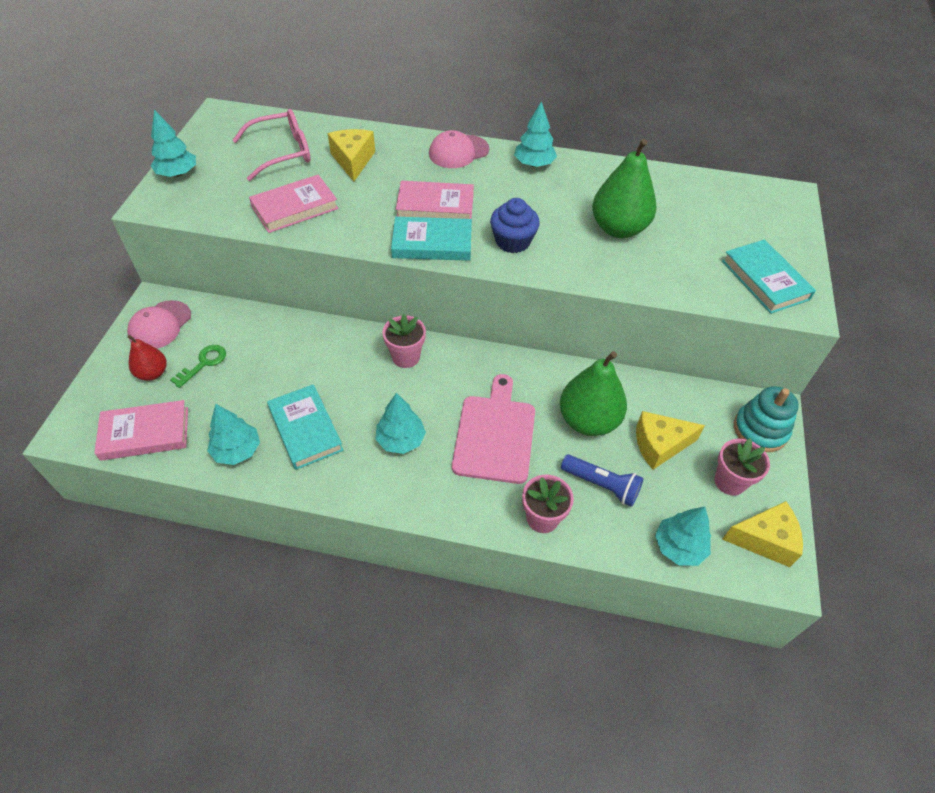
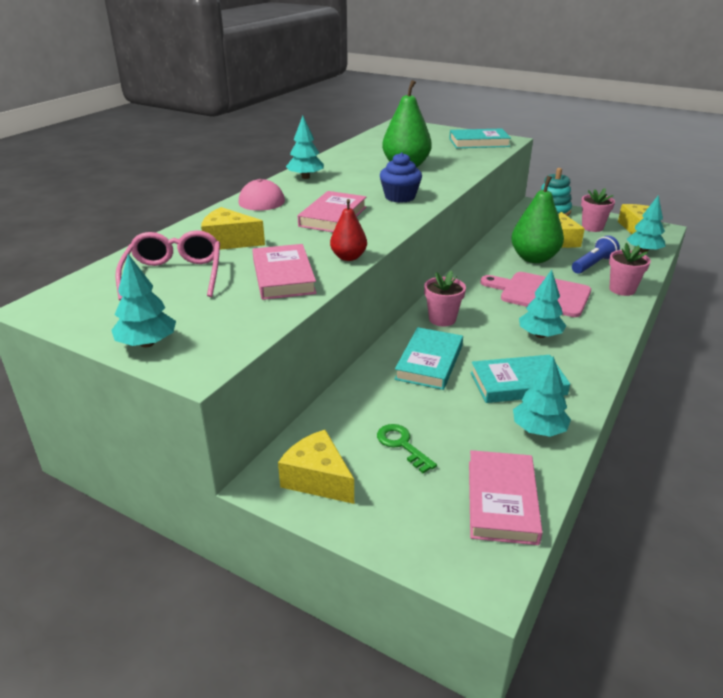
camera: 70 degrees left, 20 degrees down
(153, 373) = (402, 490): red pear -> red pear (348, 257)
(160, 325) = (318, 479): pink cap -> yellow cheese
(432, 243) = (383, 224): turquoise book -> turquoise book (429, 362)

